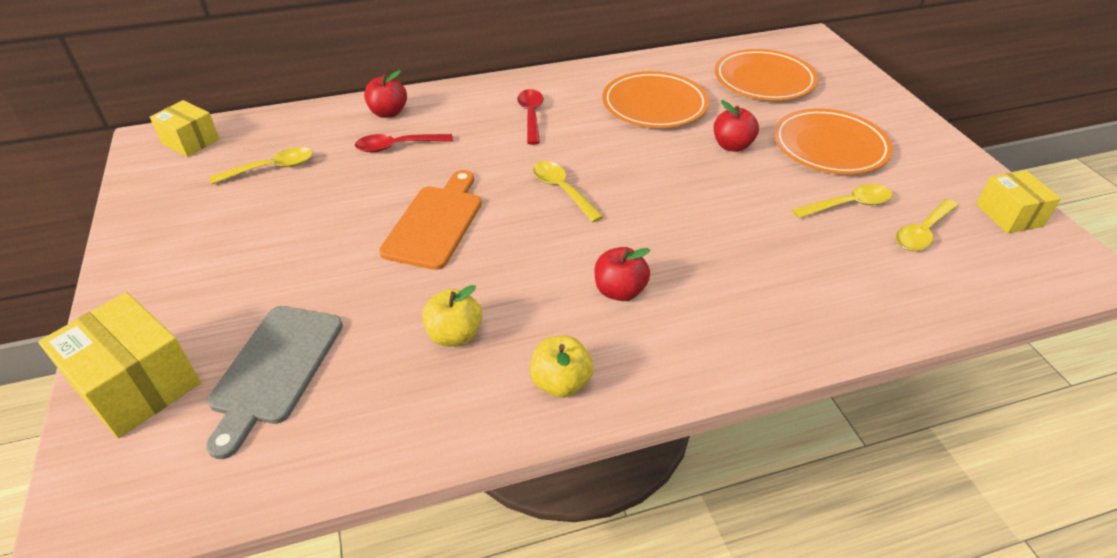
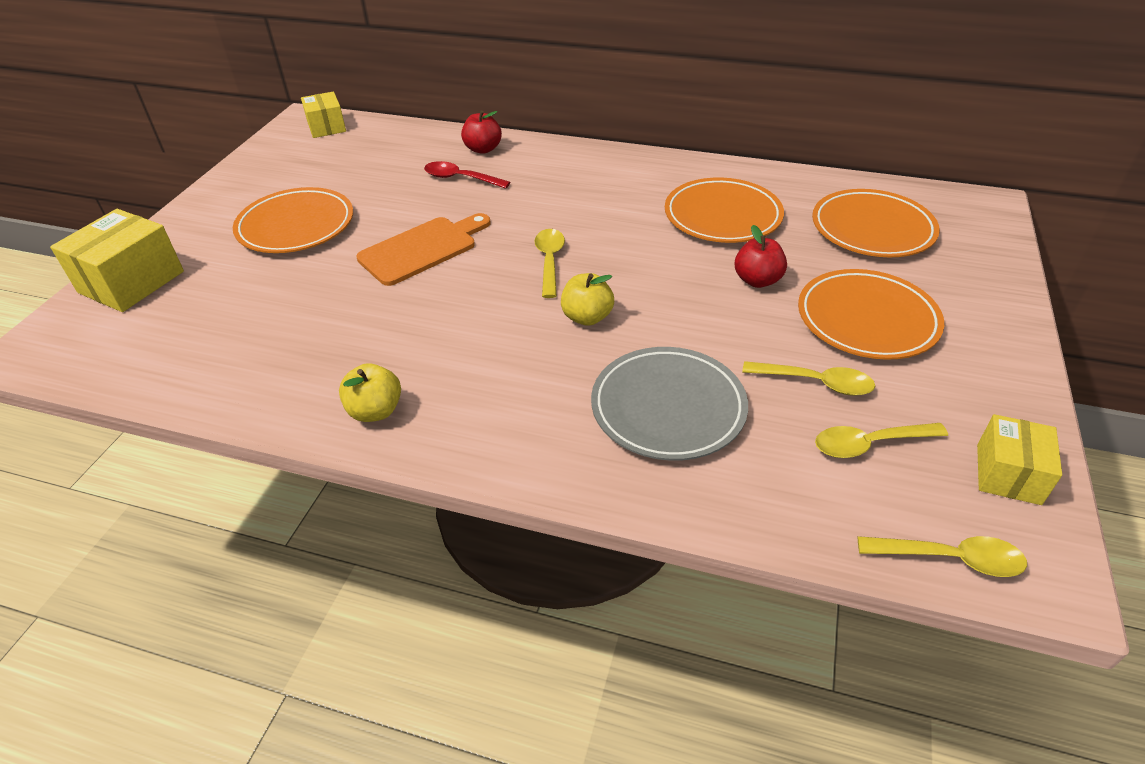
camera: 35 degrees right, 0 degrees up
(137, 385) = (131, 282): yellow box -> yellow box turned 45 degrees clockwise
(271, 168) = (356, 165): yellow spoon -> yellow spoon (950, 559)
(274, 250) = (296, 226): none -> orange plate
(274, 369) = (211, 308): grey cutting board -> none
(454, 335) = (343, 339): yellow apple -> yellow apple (587, 317)
(531, 115) = (596, 188): red spoon -> none
(619, 291) = (501, 363): red apple -> none
(779, 267) = (668, 408): none -> grey plate

